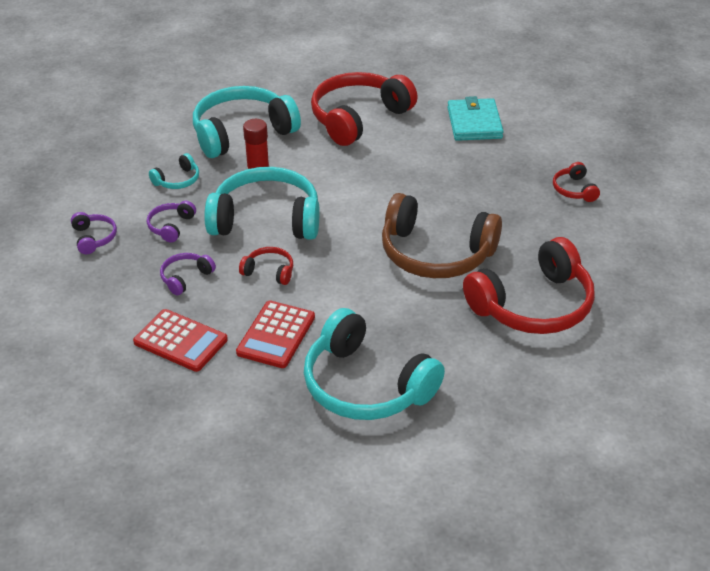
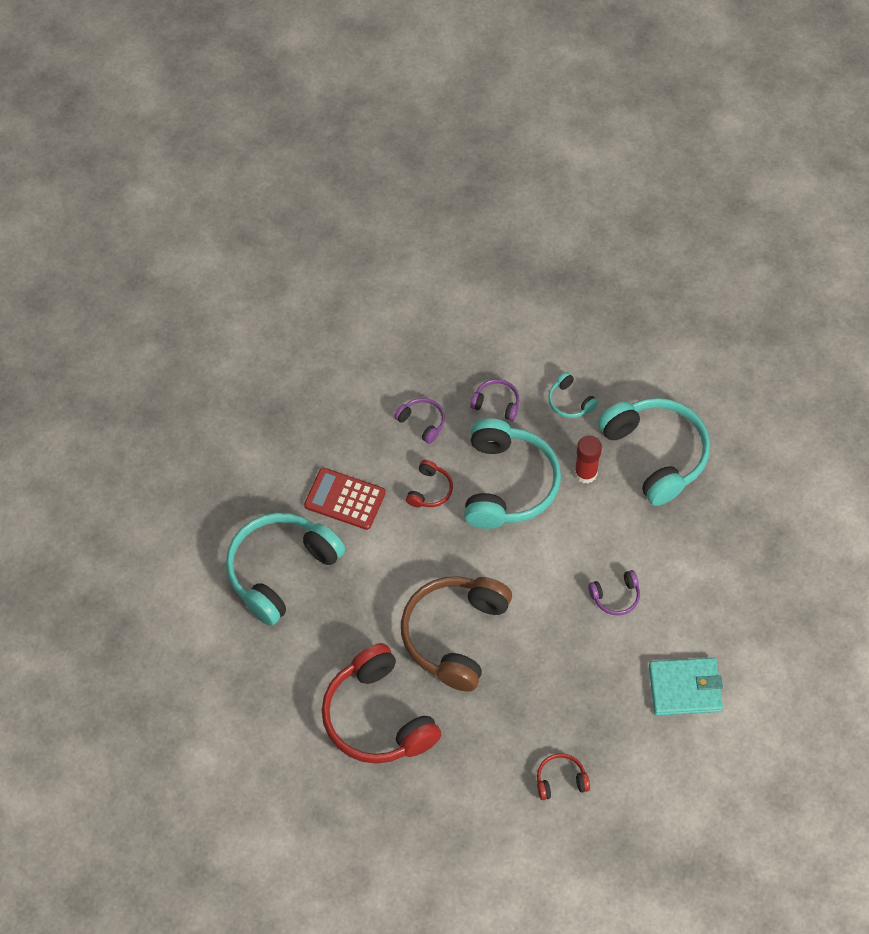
camera: 90 degrees right, 20 degrees up
(93, 238) = (479, 342): purple headphones -> purple headphones (615, 596)
(180, 341) = (340, 426): red calculator -> none
(359, 118) = (689, 568): red headphones -> none

